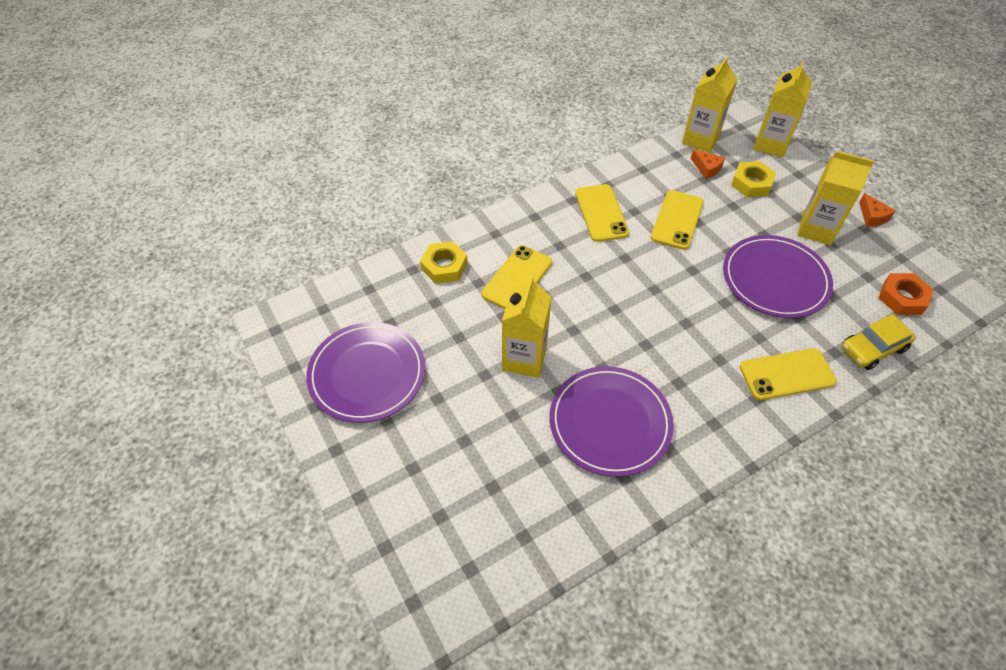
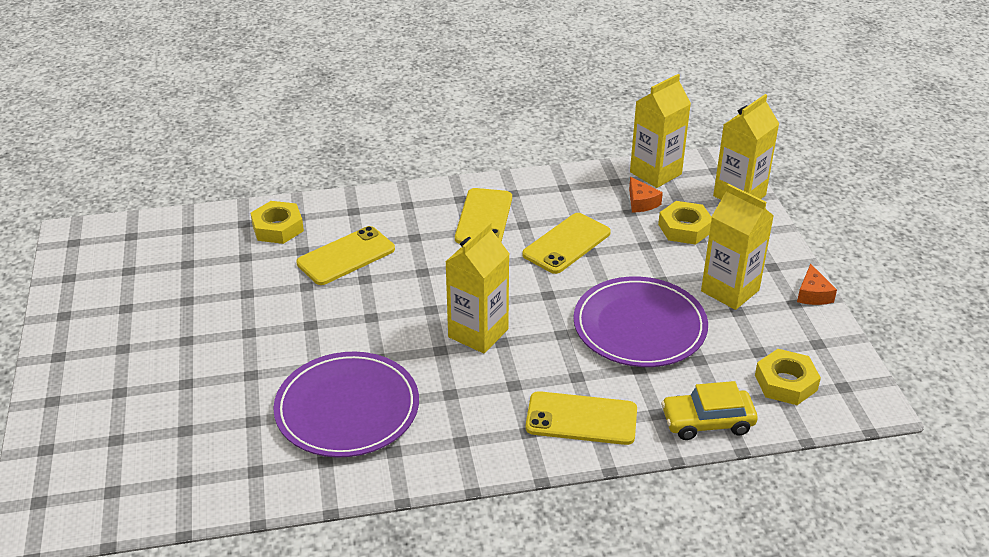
camera: 20 degrees right, 15 degrees down
(367, 374) = (133, 301): purple plate -> none
(524, 359) = (300, 329): yellow carton -> yellow carton (478, 333)
(902, 298) = (786, 383): orange nut -> yellow nut

